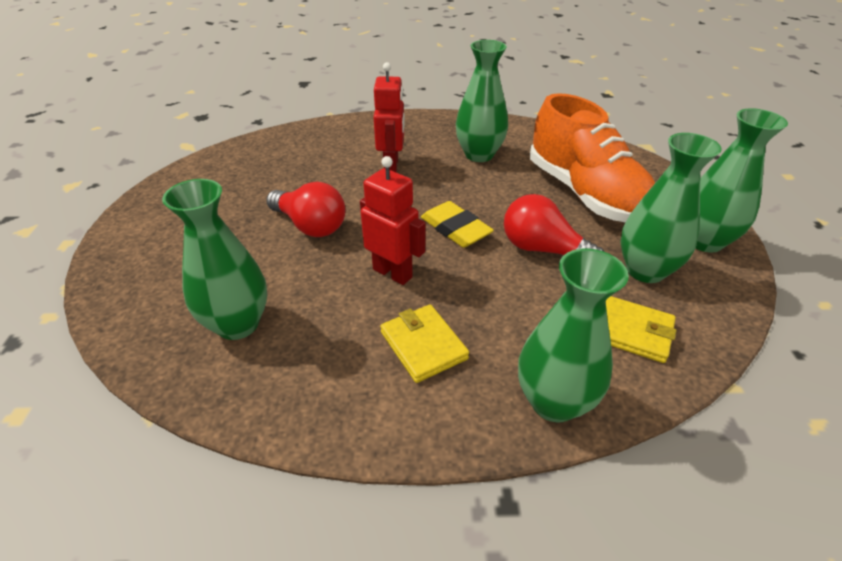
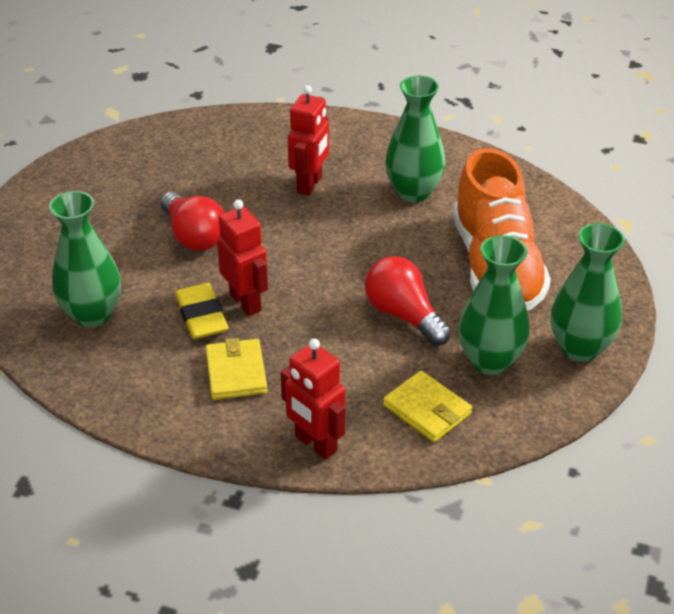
camera: 20 degrees right, 0 degrees up
(455, 229) = (332, 273): yellow eraser -> yellow eraser (201, 316)
(554, 402) = (315, 444): green vase -> red robot

